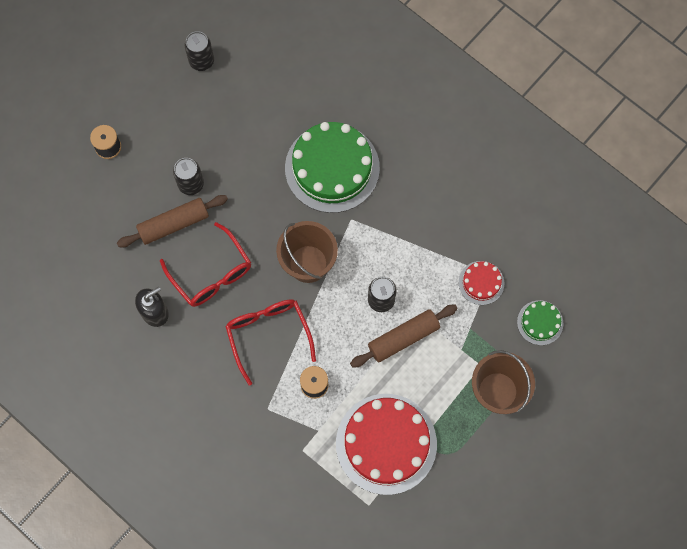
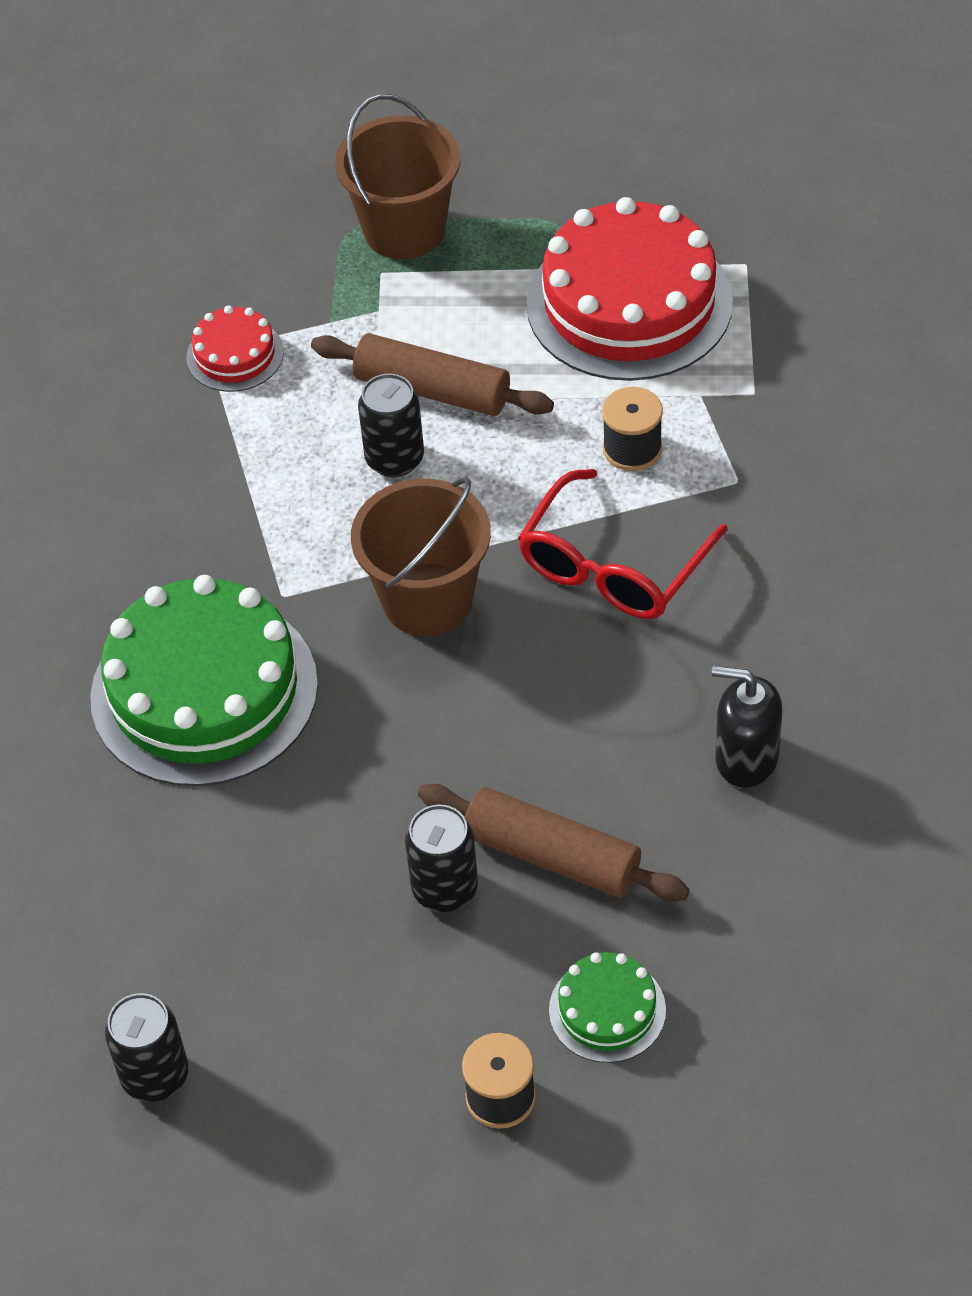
camera: 125 degrees left, 20 degrees down
(211, 274) = (588, 725): red glasses -> none
(540, 322) = (235, 248): green cake -> green cake (607, 1010)

